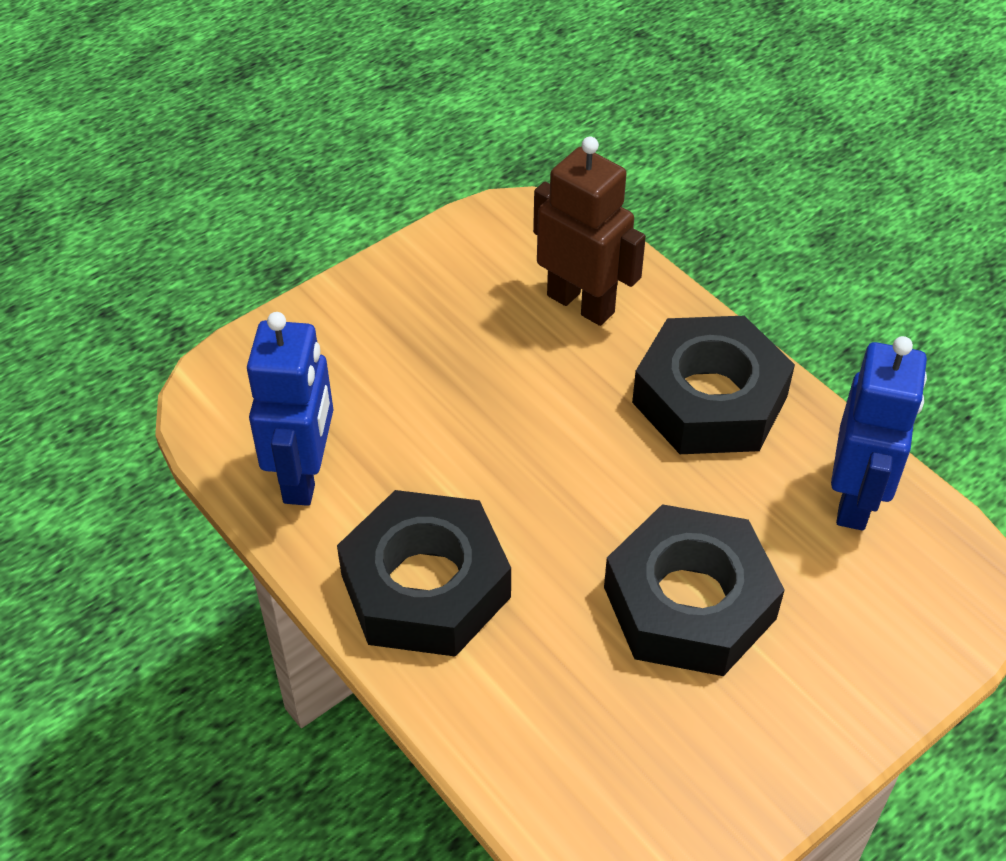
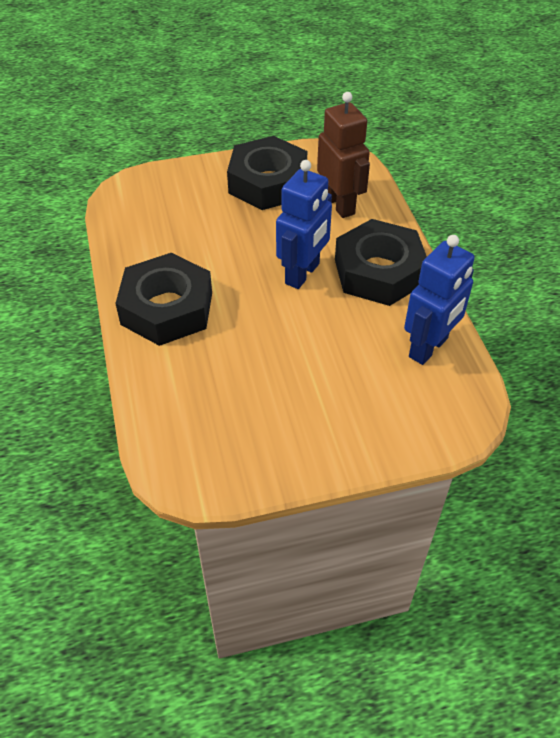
camera: 25 degrees right, 0 degrees up
(304, 475) = (143, 238): blue robot -> blue robot (303, 274)
(689, 602) = (298, 365): black nut -> black nut (268, 182)

